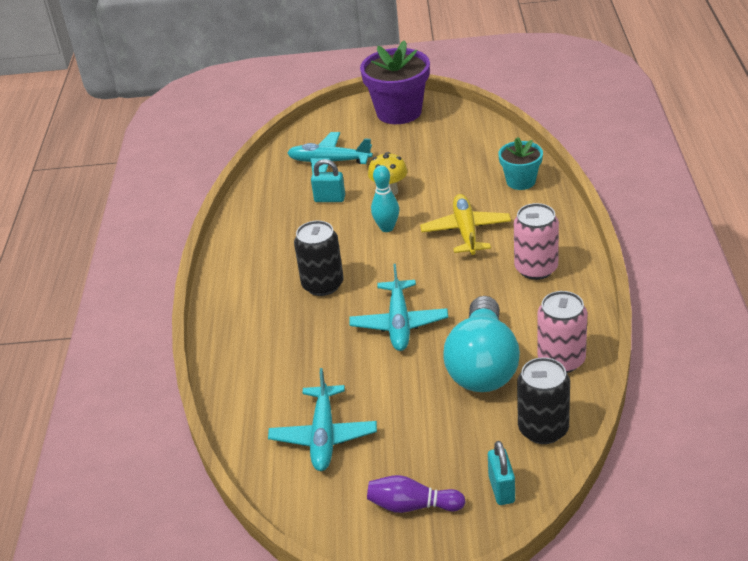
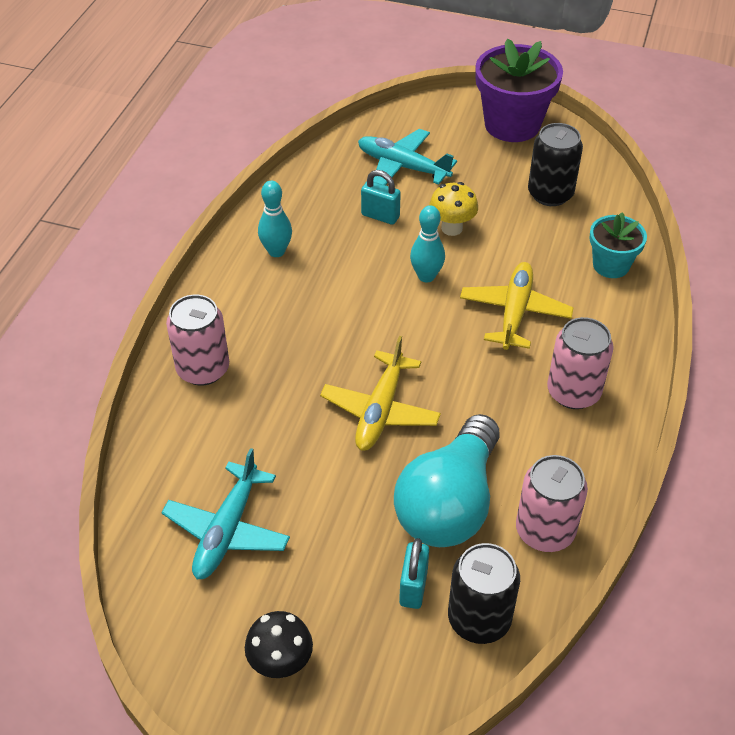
camera: 15 degrees right, 10 degrees up
(245, 339) = (203, 369): none -> pink can
(260, 245) = (276, 251): none -> turquoise bowling pin
(323, 285) = (319, 328): black can -> black can (550, 194)
(399, 324) = (380, 411): turquoise plane -> yellow plane
(412, 506) = (281, 664): purple bowling pin -> black mushroom
(501, 489) = (392, 683): turquoise padlock -> turquoise padlock (413, 587)

